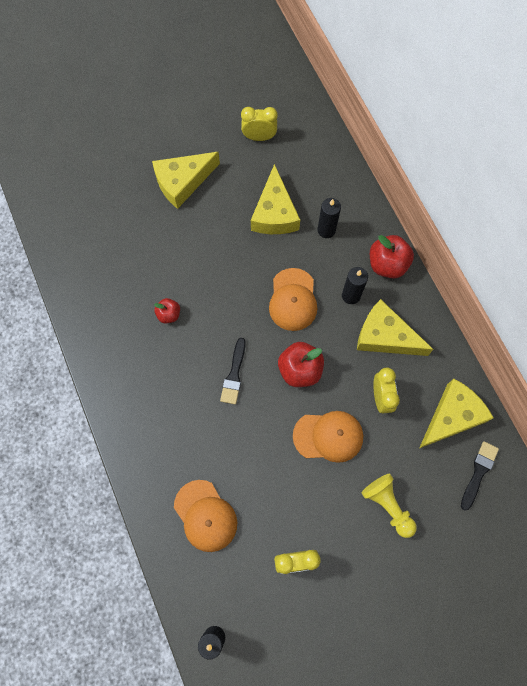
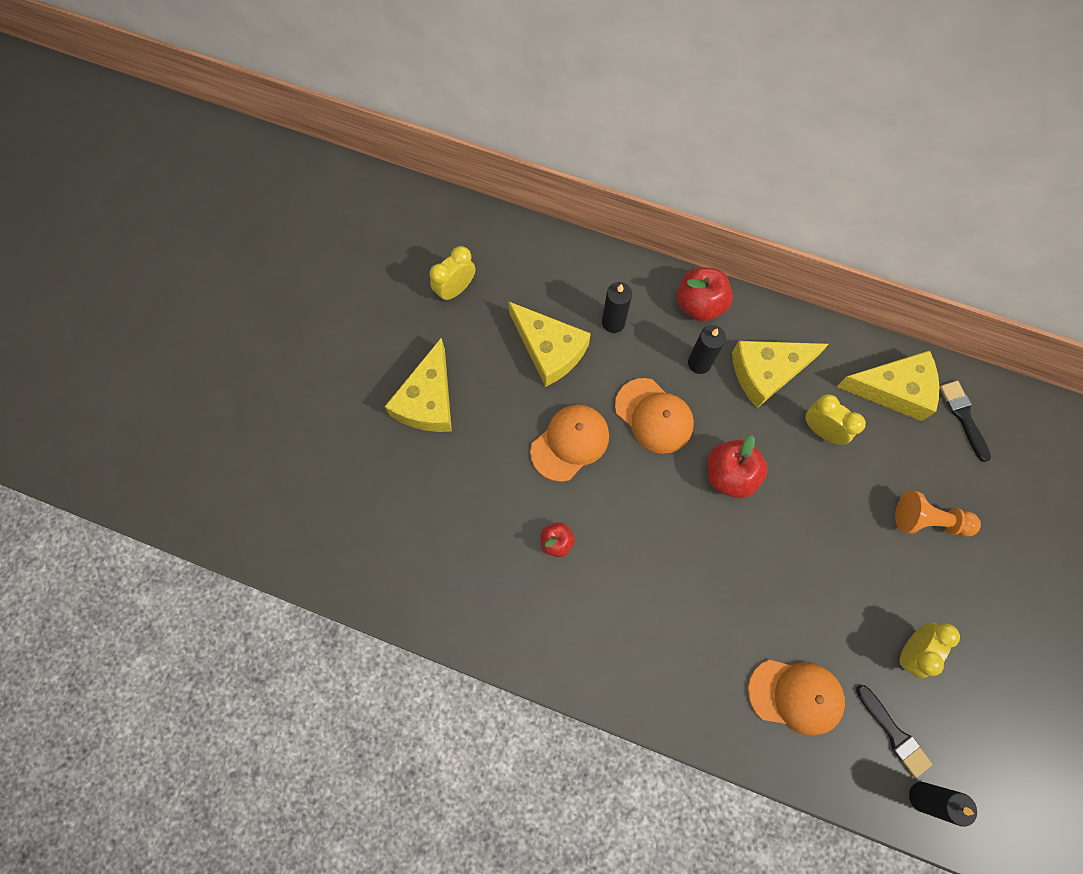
camera: 45 degrees left, 0 degrees up
(234, 374) = (678, 538): black brush -> black brush (894, 733)
(328, 436) = (817, 510): orange cap -> orange cap (570, 443)
(387, 505) = (928, 520): yellow pawn -> orange pawn
(452, 416) = (893, 389): yellow cheese -> yellow cheese turned 90 degrees clockwise

